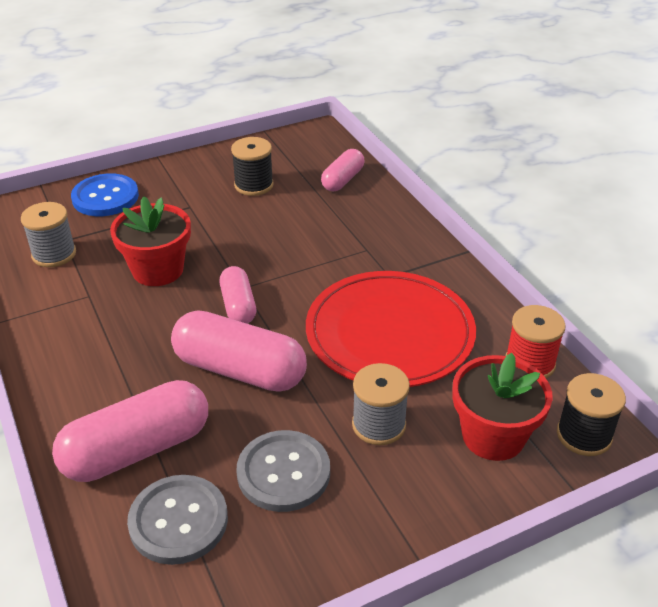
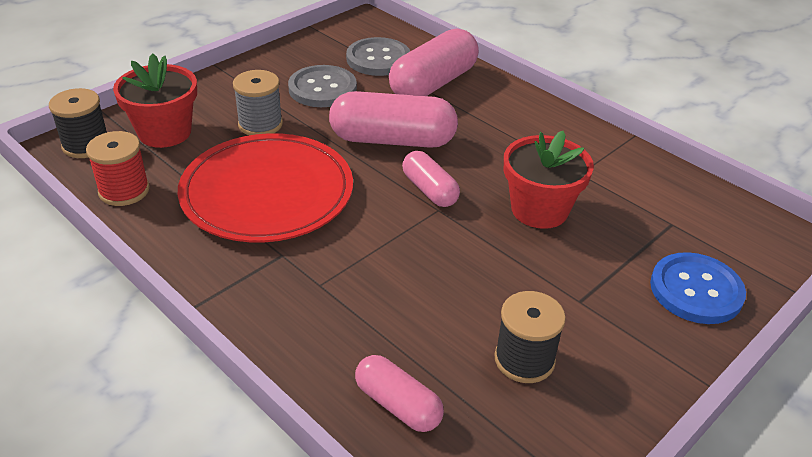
camera: 160 degrees right, 0 degrees up
(54, 254) = (661, 205): grey spool -> none
(342, 180) = (398, 405): pink capsule -> pink capsule turned 60 degrees counterclockwise

